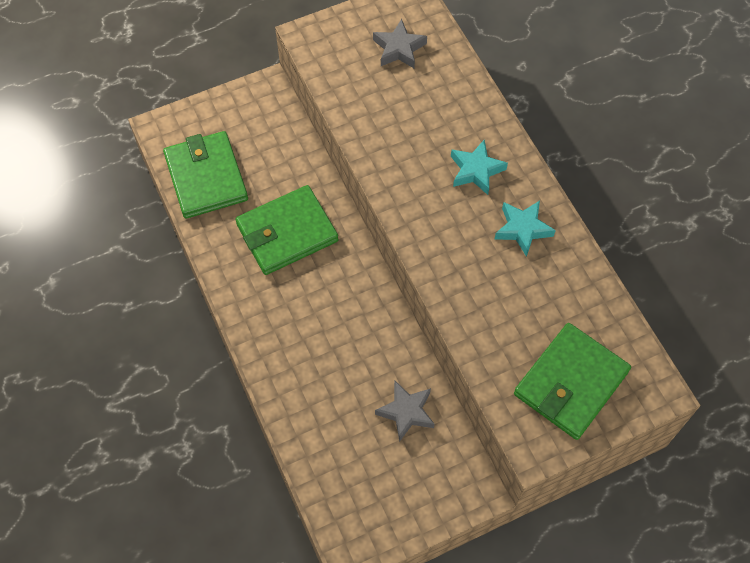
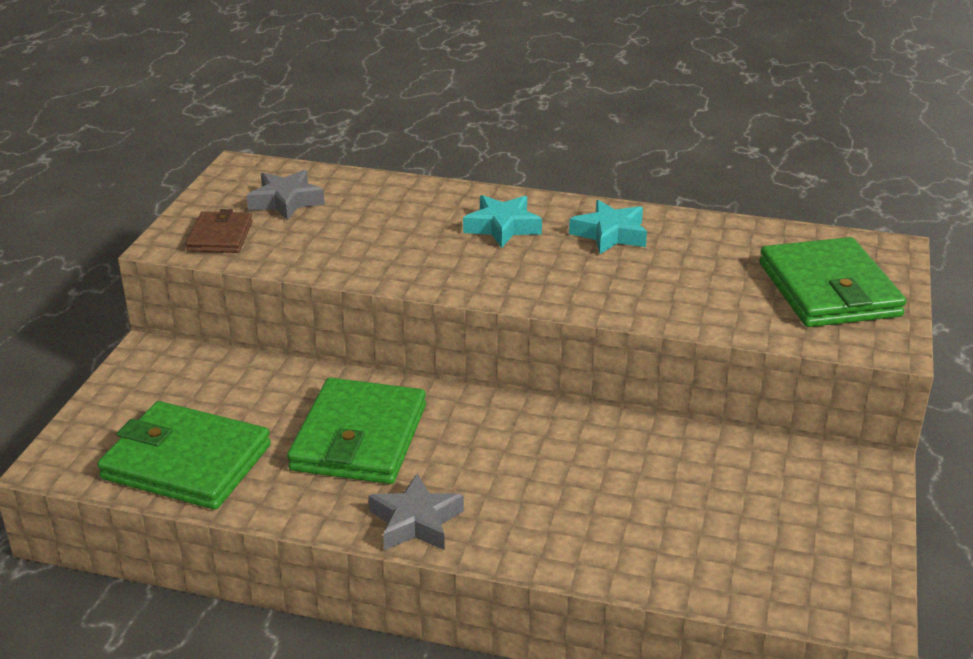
camera: 50 degrees left, 30 degrees down
(335, 51) = (220, 236): none -> brown wallet
(406, 412) = (713, 470): grey star -> grey star (415, 521)

